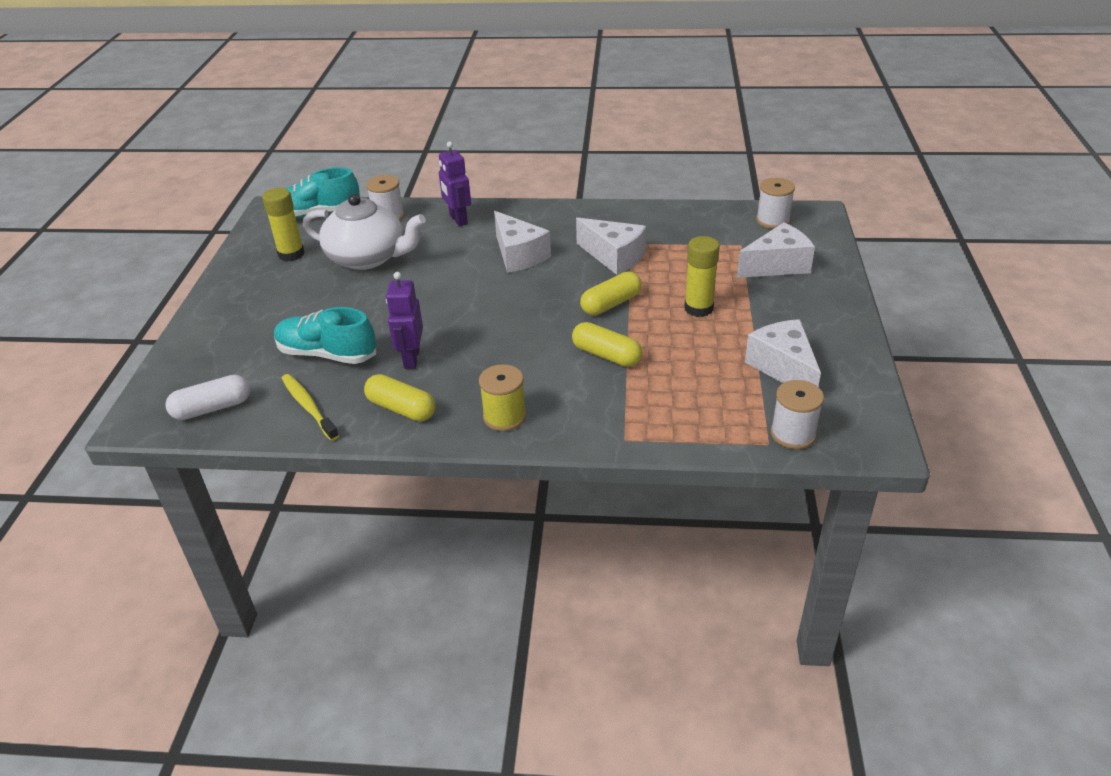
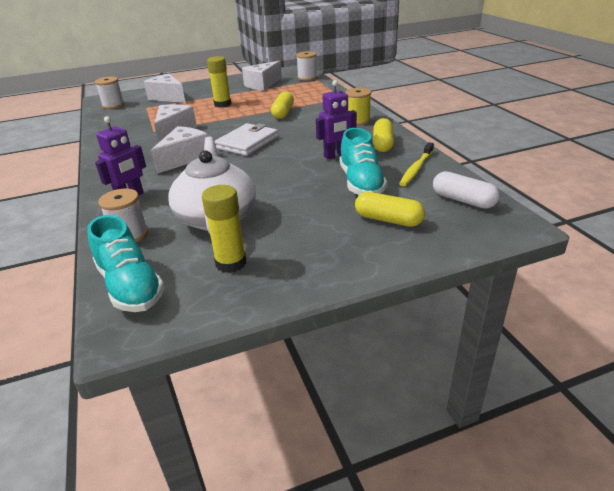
camera: 115 degrees left, 5 degrees down
(522, 303) = (247, 142): none -> white wallet
(611, 304) = (231, 122): yellow capsule -> yellow capsule (388, 220)

